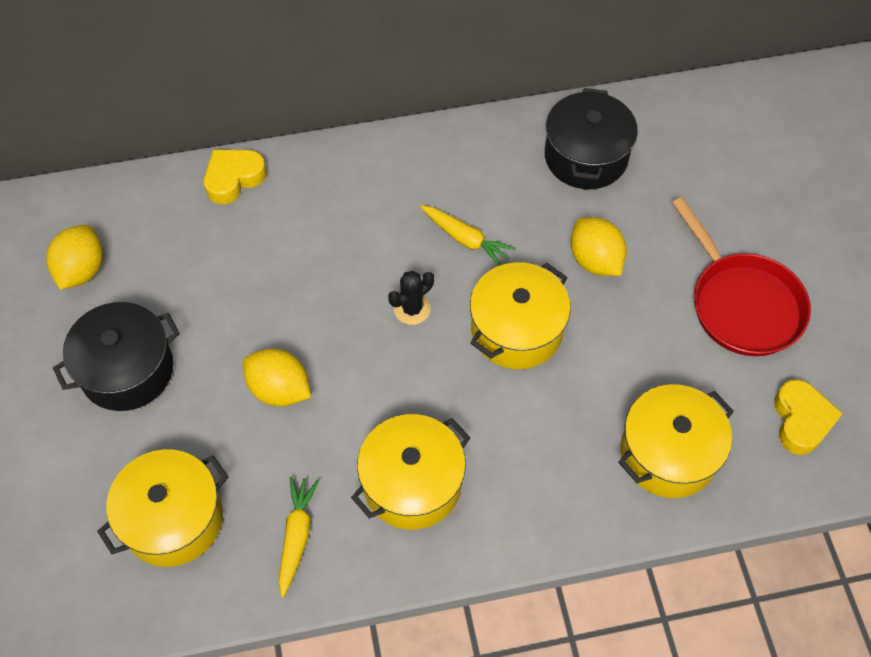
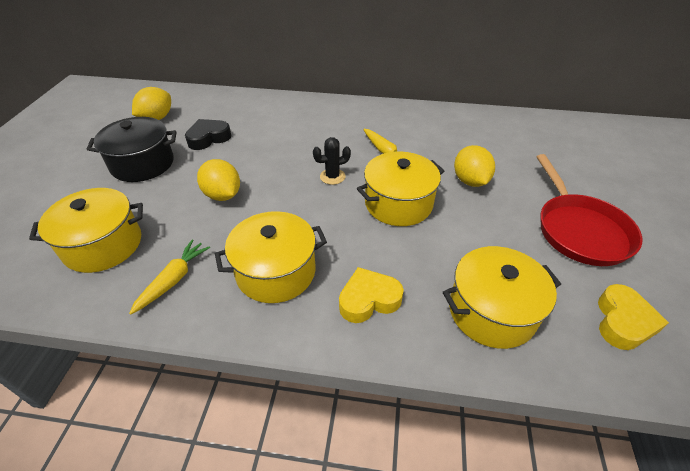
camera: 20 degrees right, 15 degrees down
(193, 289) = (208, 138): none -> black heart
(233, 178) = (265, 101): yellow heart -> yellow heart (368, 299)
(586, 157) = (481, 132): black pot -> none

